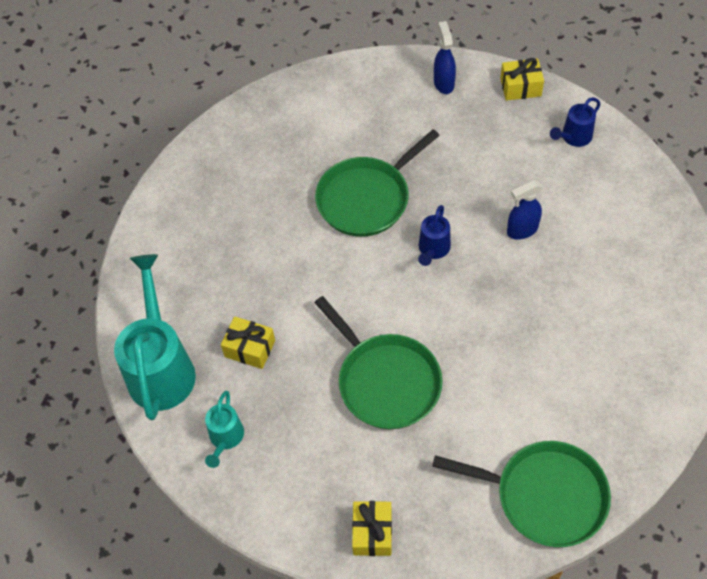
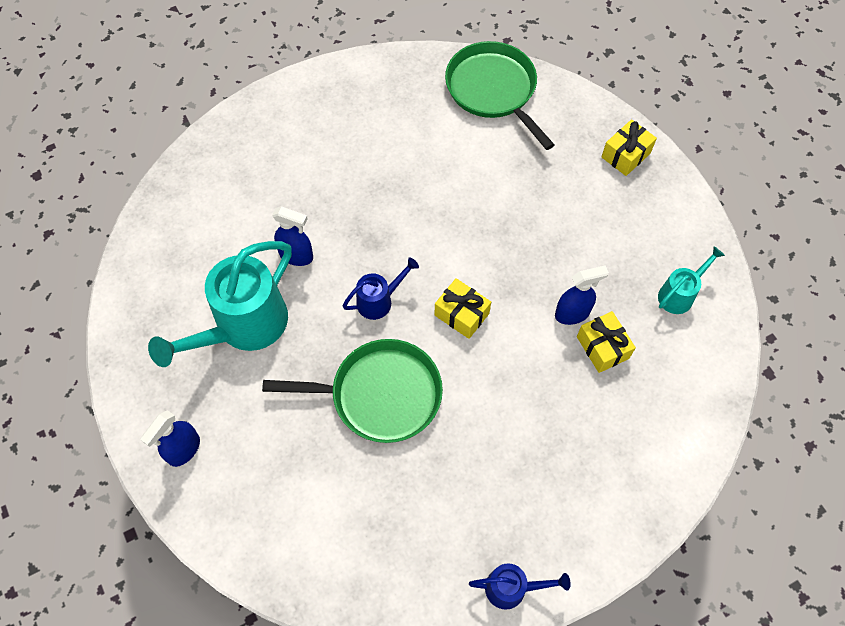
camera: 140 degrees left, 5 degrees up
(161, 367) = (689, 394): turquoise watering can -> turquoise watering can (243, 327)
(292, 354) = (572, 313): none -> blue spray bottle
(385, 381) = (521, 236): green pan -> none
(520, 87) = (131, 379): yellow gift -> yellow gift (461, 314)
(573, 137) = (158, 293): blue watering can -> blue watering can (512, 588)

